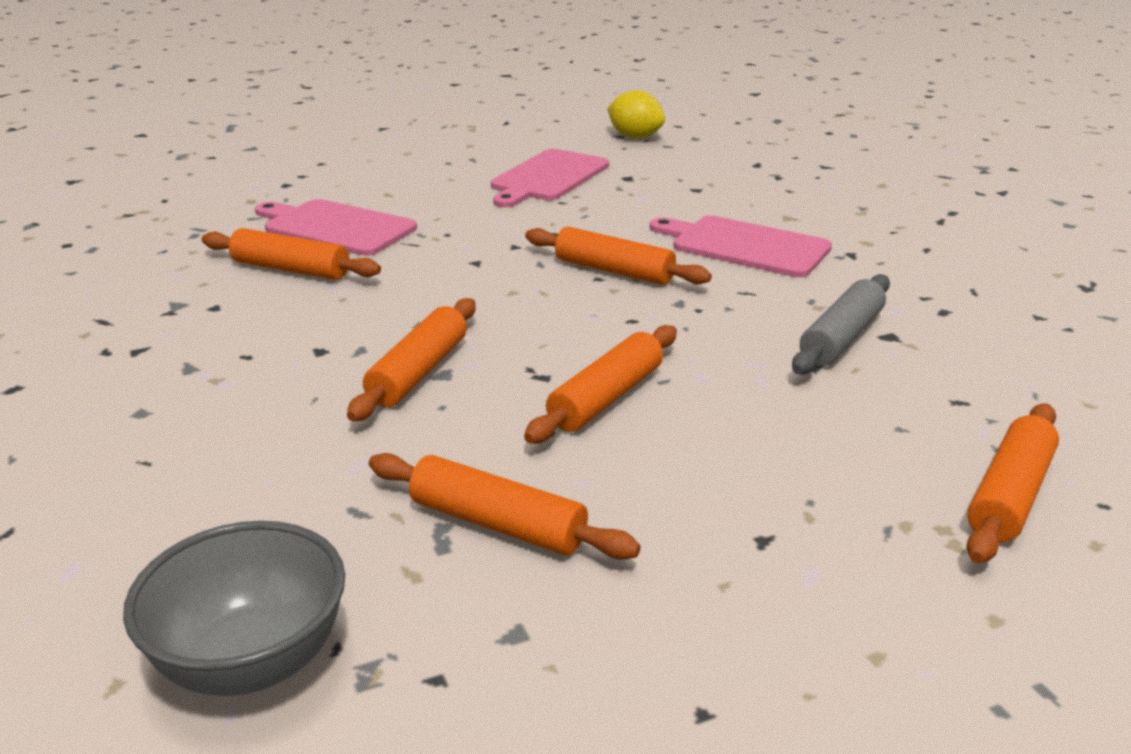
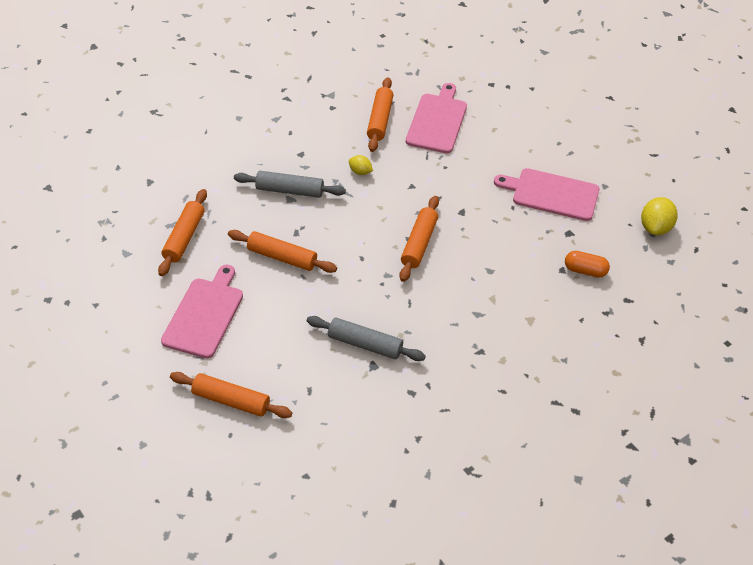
camera: 75 degrees right, 20 degrees up
(252, 662) = (106, 194): grey bowl -> none
(412, 299) = (360, 172): none -> yellow lemon
(418, 372) = (289, 190): orange rolling pin -> grey rolling pin
(701, 178) = (585, 271): none -> orange capsule
(744, 246) = (474, 299): pink cutting board -> pink cutting board (204, 314)

